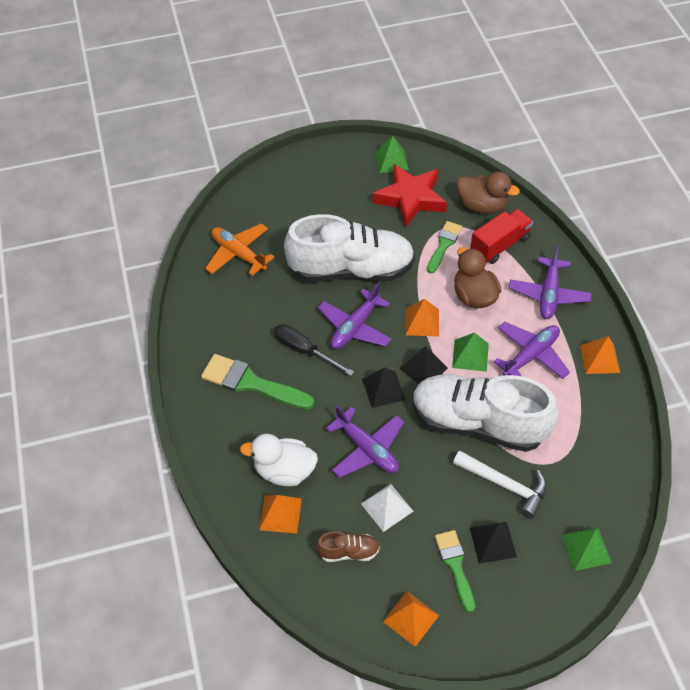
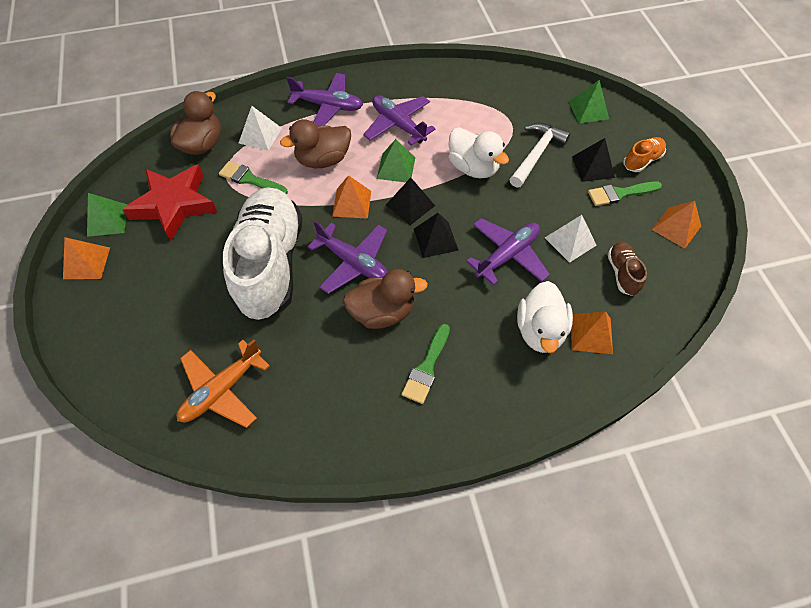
camera: 90 degrees left, 5 degrees up
(251, 383) = (427, 367): green brush -> green brush, size x0.64
(304, 350) = (382, 312): black screwdriver -> brown duck
(478, 423) = (473, 168): white shoe -> white duck
(499, 245) = (260, 135): red truck -> white pyramid
(508, 598) = (642, 161): none -> orange shoe
(599, 359) = (403, 81): orange pyramid -> orange pyramid (86, 263)

